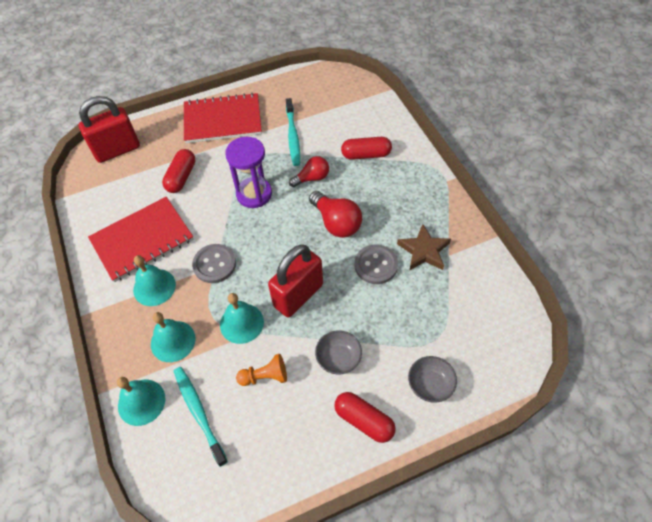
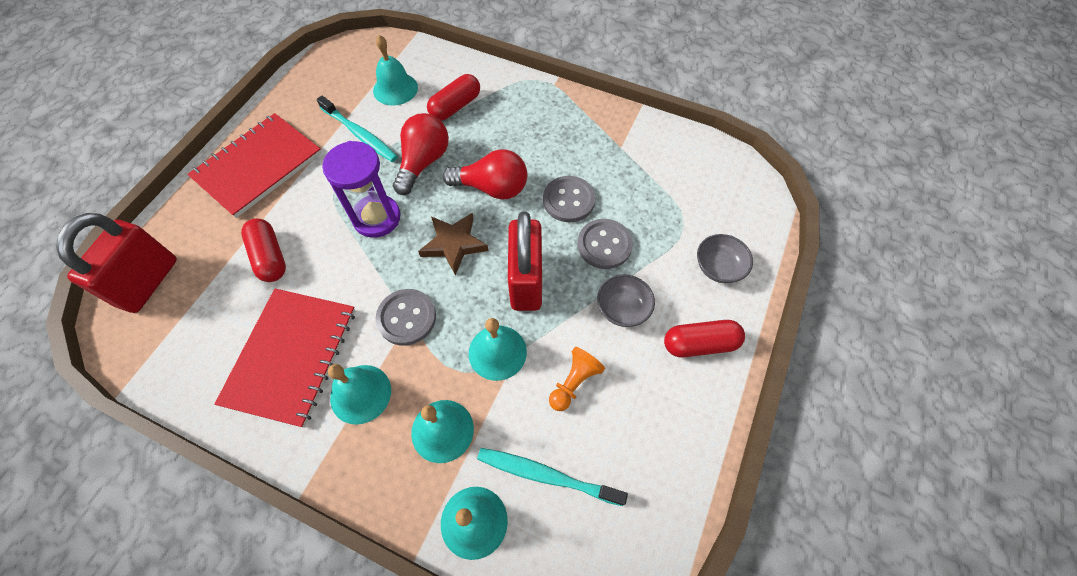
camera: 45 degrees left, 5 degrees up
(312, 178) = (423, 162): red light bulb -> red light bulb, size x1.52
(340, 120) = (395, 89): none -> turquoise bell
(369, 310) = (604, 245): none -> grey button
(424, 251) = (597, 158): brown star -> brown star (454, 244)

